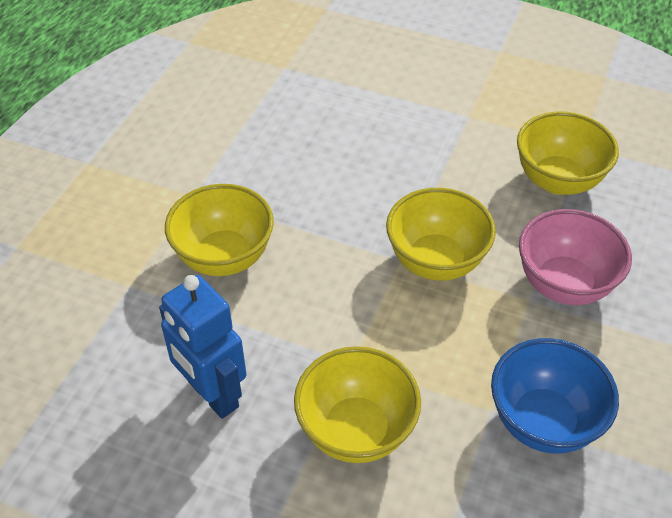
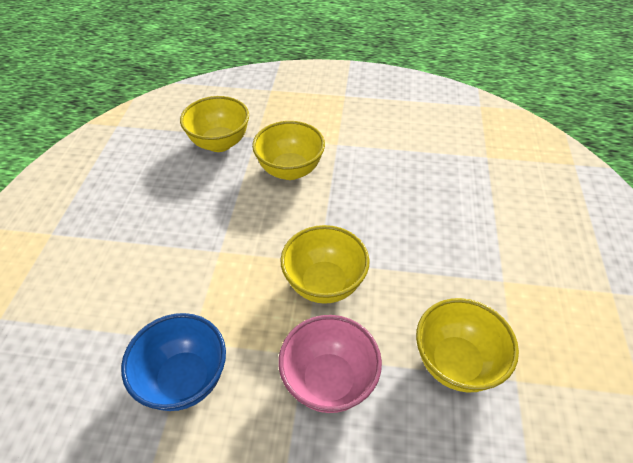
camera: 75 degrees right, 0 degrees up
(212, 395) = (184, 191): blue robot -> none
(356, 430) = (165, 264): yellow bowl -> yellow bowl (219, 143)

